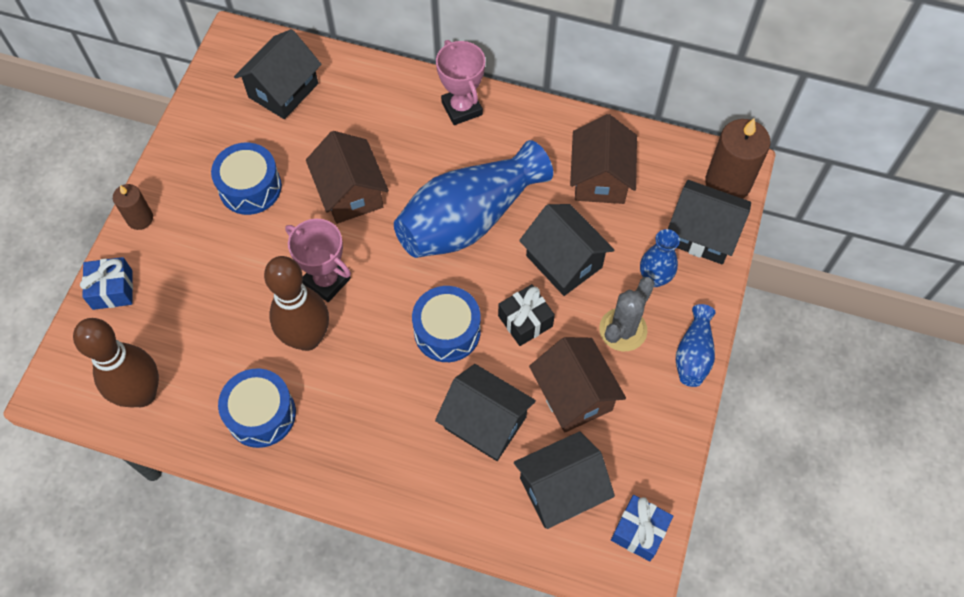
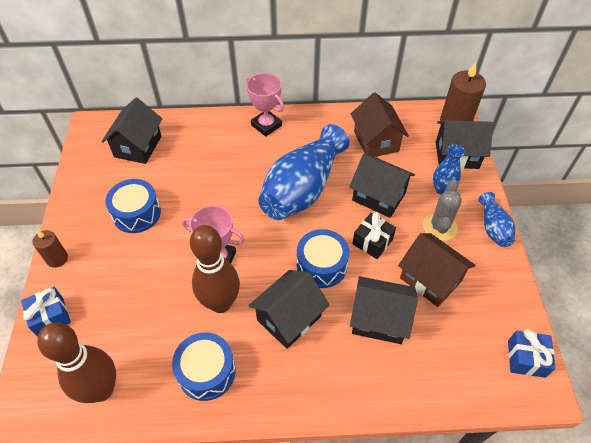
camera: 20 degrees left, 10 degrees down
(350, 193) = (212, 196): brown house -> none
(561, 489) = (456, 348): black house -> black house (289, 318)

